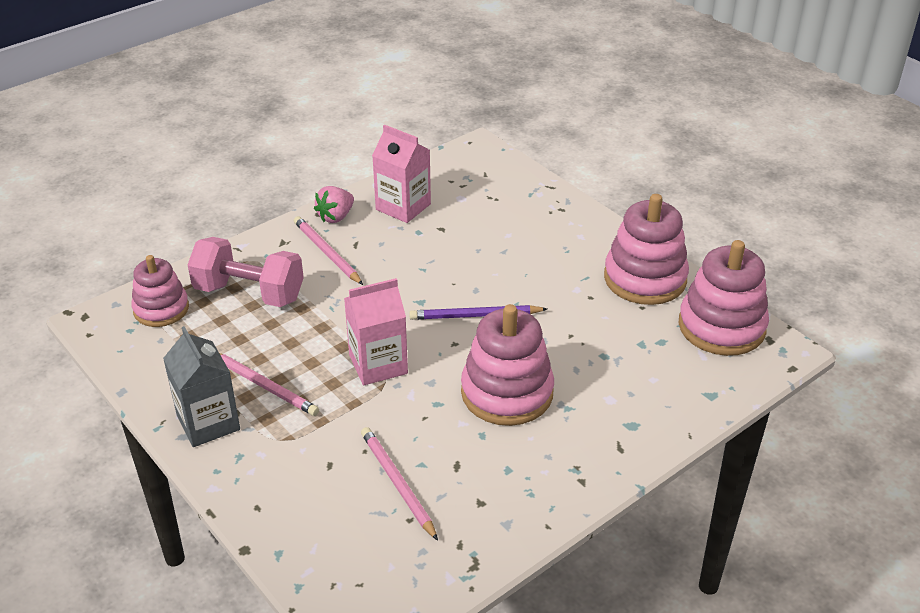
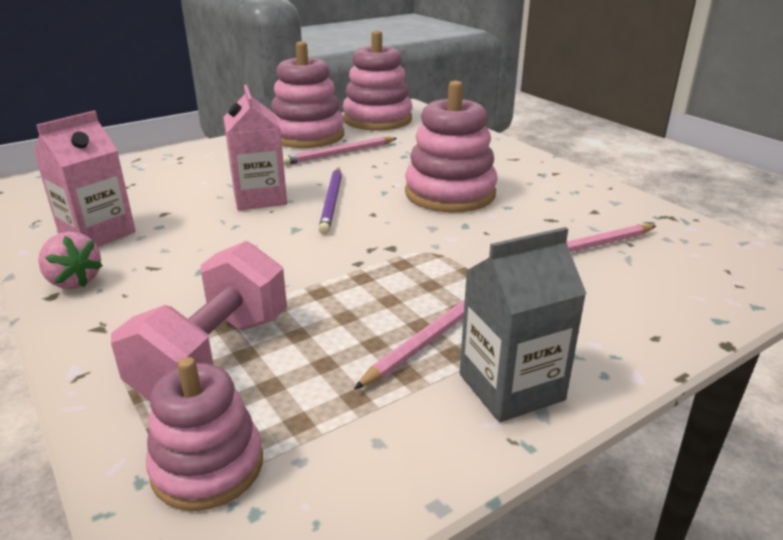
camera: 85 degrees left, 10 degrees down
(326, 252) = (156, 288): pink pencil -> pink pencil (339, 154)
(378, 364) = (400, 255): pink carton -> pink carton (259, 198)

